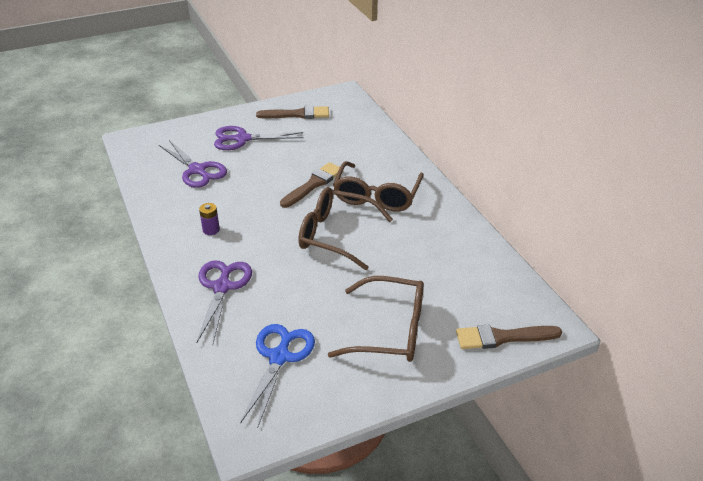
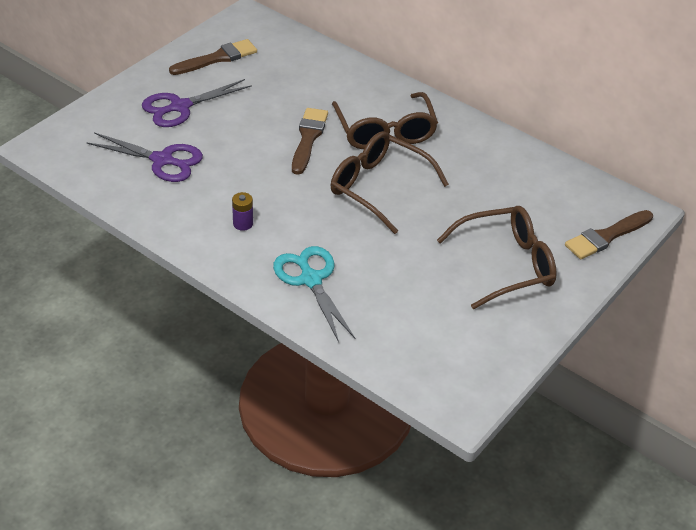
camera: 30 degrees left, 5 degrees up
(222, 287) = (311, 279): purple scissors -> turquoise scissors
(279, 357) = (427, 326): blue scissors -> none
(335, 235) = (378, 187): brown glasses -> brown glasses turned 45 degrees clockwise

